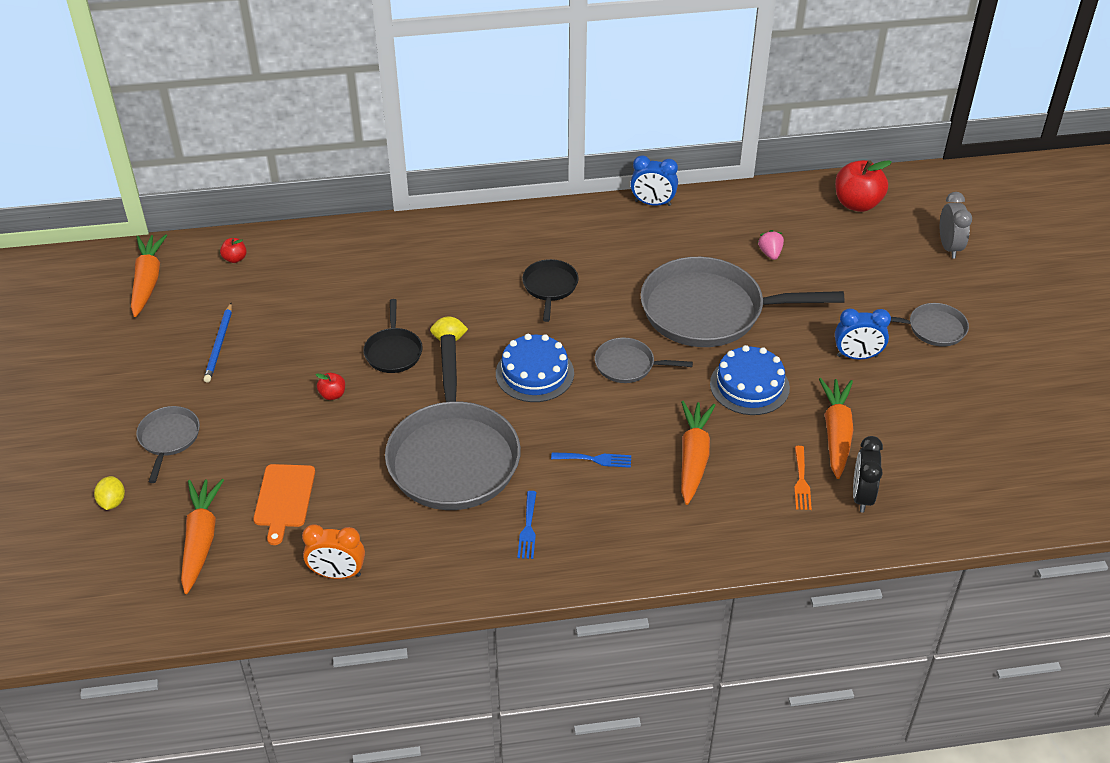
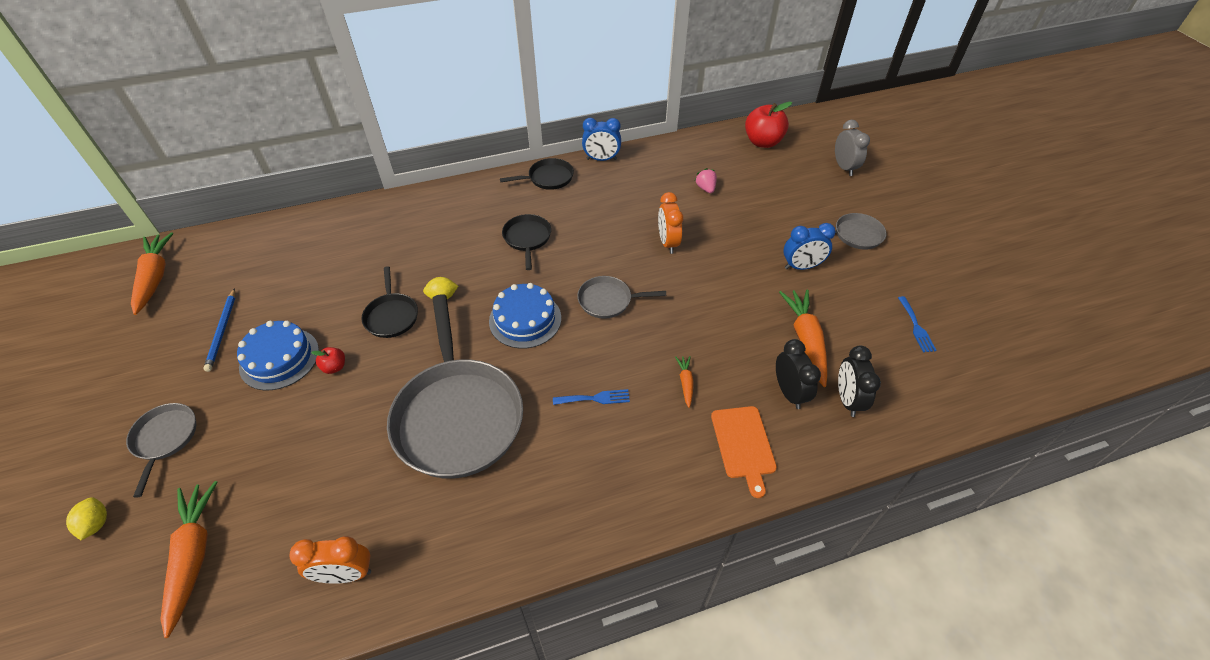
camera: 10 degrees left, 5 degrees up
(235, 259) = (240, 247): red apple -> none
(284, 499) = (286, 490): orange cutting board -> orange cutting board (743, 445)
(528, 528) = (541, 485): blue fork -> blue fork (916, 327)
(585, 219) = (548, 178): none -> black pan
(693, 457) = (685, 383): orange carrot -> orange carrot, size x0.49
(709, 311) = (668, 243): grey pan -> orange clock
(749, 385) = (718, 305): blue cake -> blue cake (279, 358)
(801, 481) = (789, 392): orange fork -> black clock

